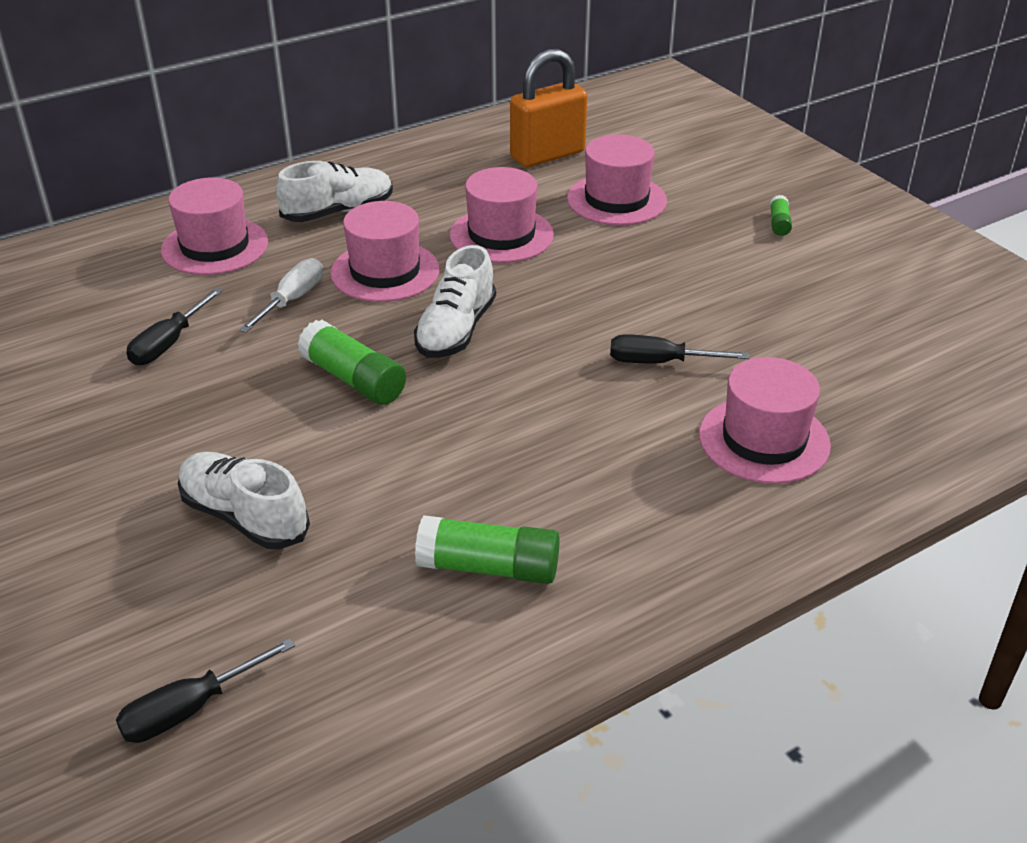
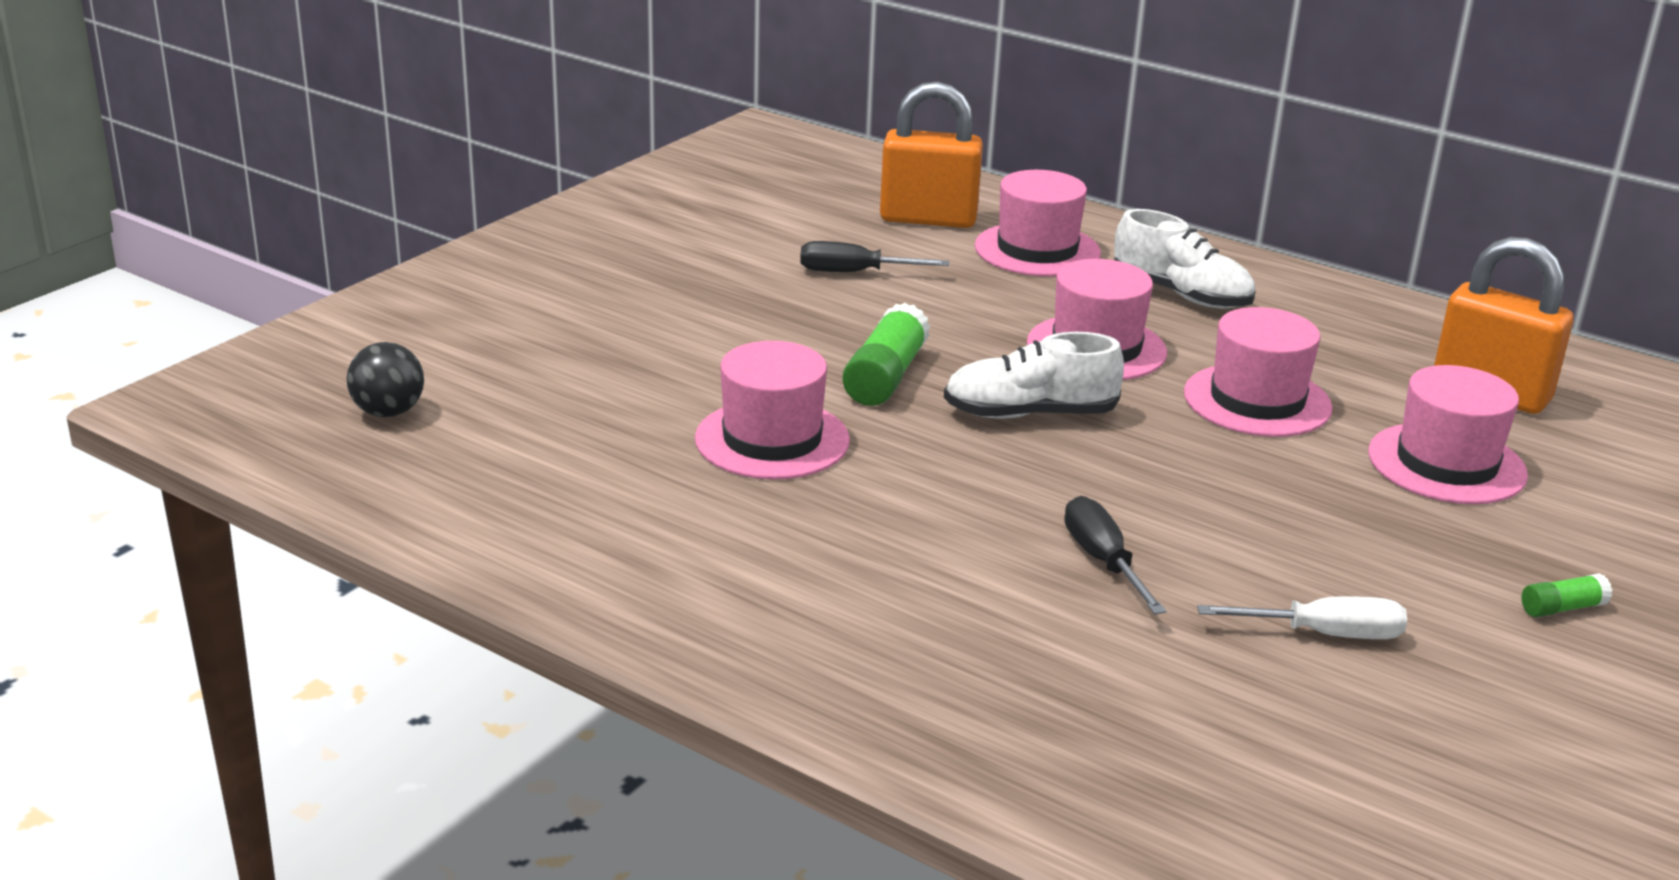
camera: 65 degrees right, 10 degrees down
(111, 278) = (928, 219): none -> orange padlock
(189, 710) = (388, 412): black screwdriver -> black ball
(244, 517) = (636, 374): white shoe -> none
(292, 299) = (989, 312): white screwdriver -> white screwdriver (1325, 634)
(489, 567) = (650, 518): green glue stick -> none
(764, 440) = (1013, 666): pink hat -> pink hat (772, 440)

